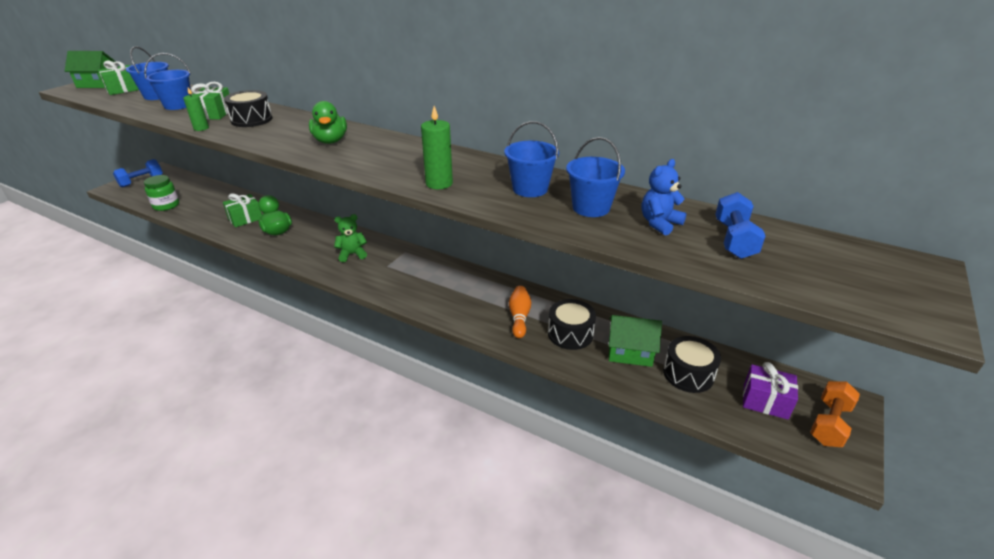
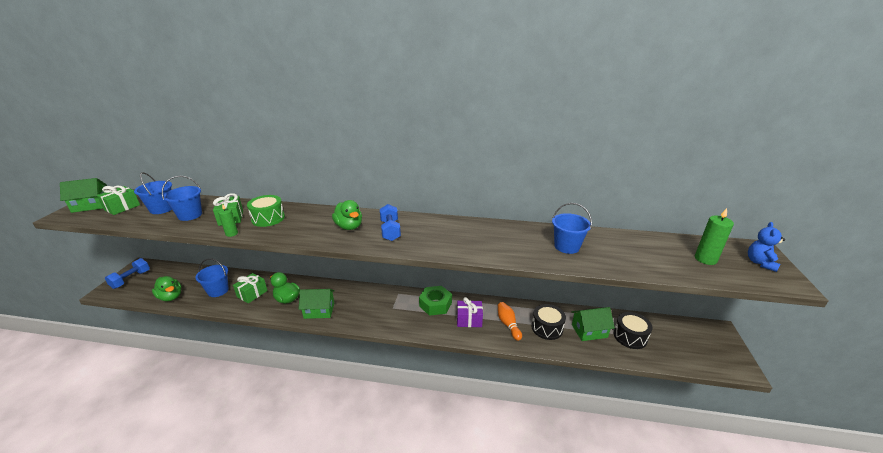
camera: 20 degrees left, 5 degrees down
(166, 205) = (171, 297): green jar -> green duck
(251, 119) = (268, 218): black drum -> green drum
(303, 250) = (319, 310): none -> green house
(352, 254) = (360, 305): green teddy bear -> none
(439, 183) = (458, 247): green candle -> green candle (705, 259)
(441, 273) = (435, 304): none -> green nut
(530, 189) = (519, 240): blue bucket -> blue bucket (218, 290)
(659, 223) = (613, 249): blue teddy bear -> blue teddy bear (760, 263)
(734, 240) = (660, 252): blue dumbbell -> blue dumbbell (390, 230)
(765, 401) = (680, 342): purple gift -> purple gift (469, 320)
(829, 423) = (718, 347): orange dumbbell -> none

